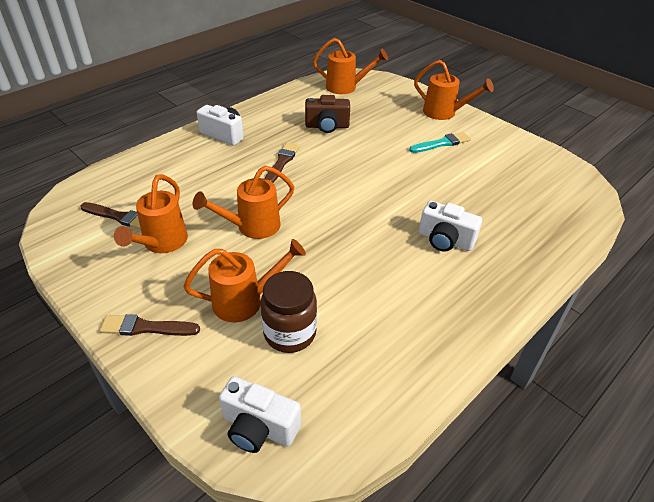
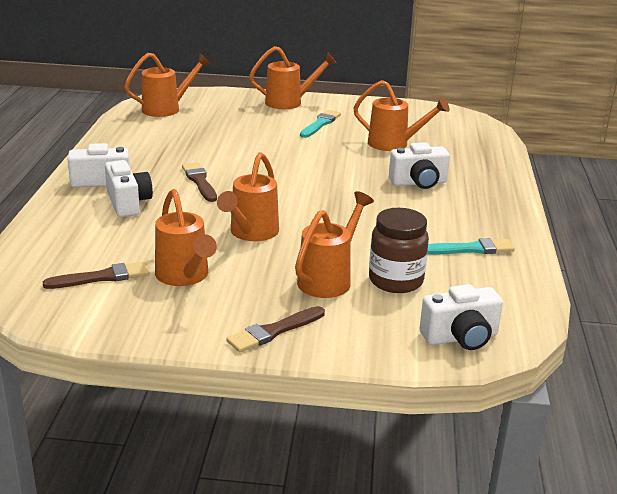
camera: 40 degrees left, 15 degrees down
(214, 161) = (128, 203): none -> white camera
(327, 126) = (198, 143): brown camera -> none
(395, 336) = (470, 249): none -> turquoise brush
(477, 189) = (394, 144): none -> orange watering can

